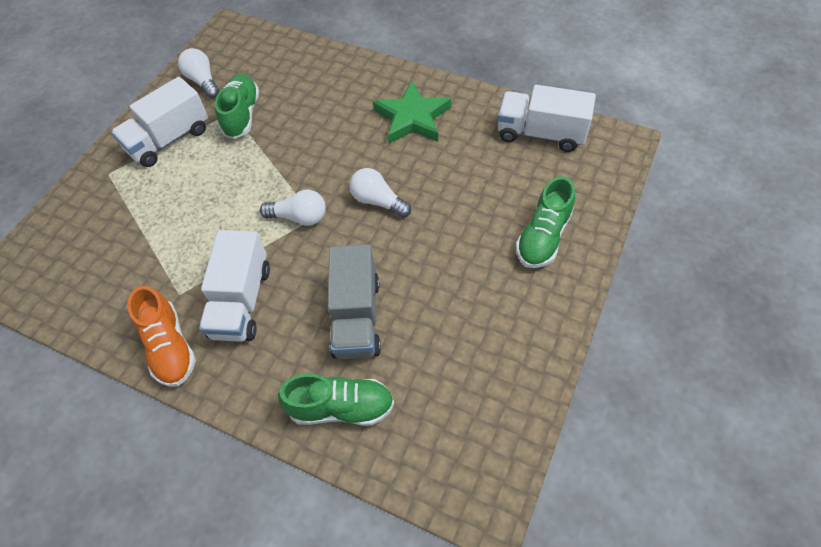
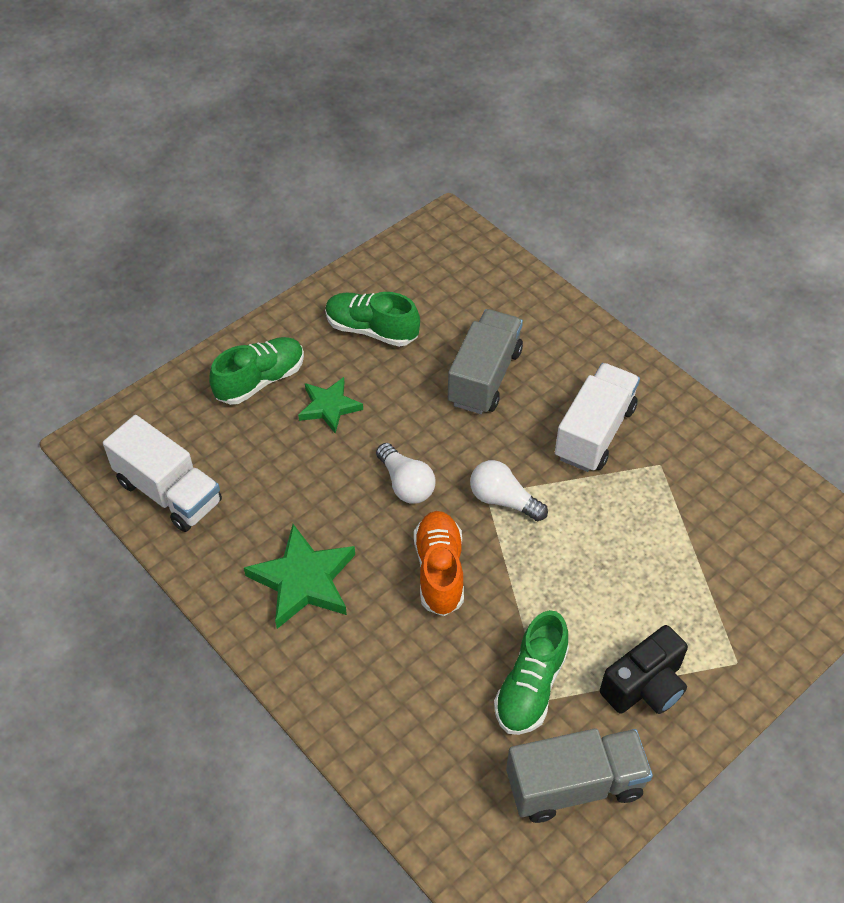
camera: 160 degrees left, 5 degrees down
(169, 139) = (645, 686): white truck -> black camera
(170, 347) = (676, 416): orange shoe -> orange shoe (439, 571)
(203, 81) = (574, 785): white light bulb -> grey truck
(341, 407) = (528, 314): green shoe -> green shoe (371, 330)
(472, 237) = (329, 407): none -> green star

